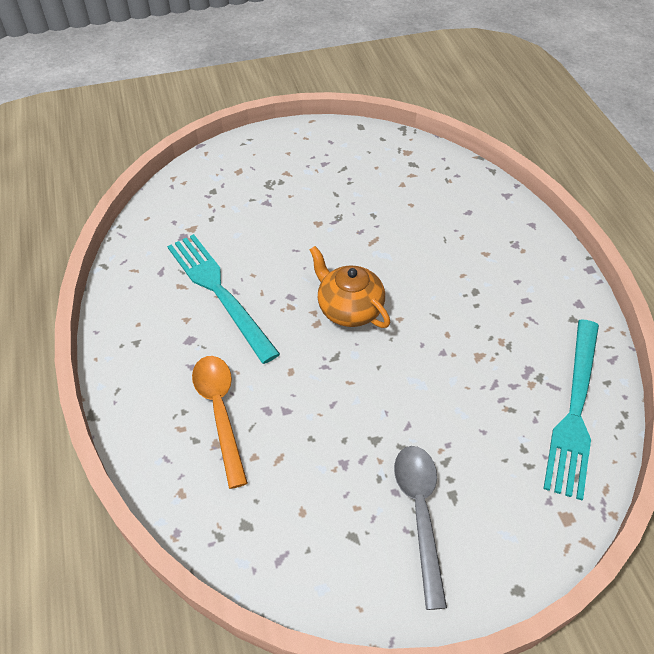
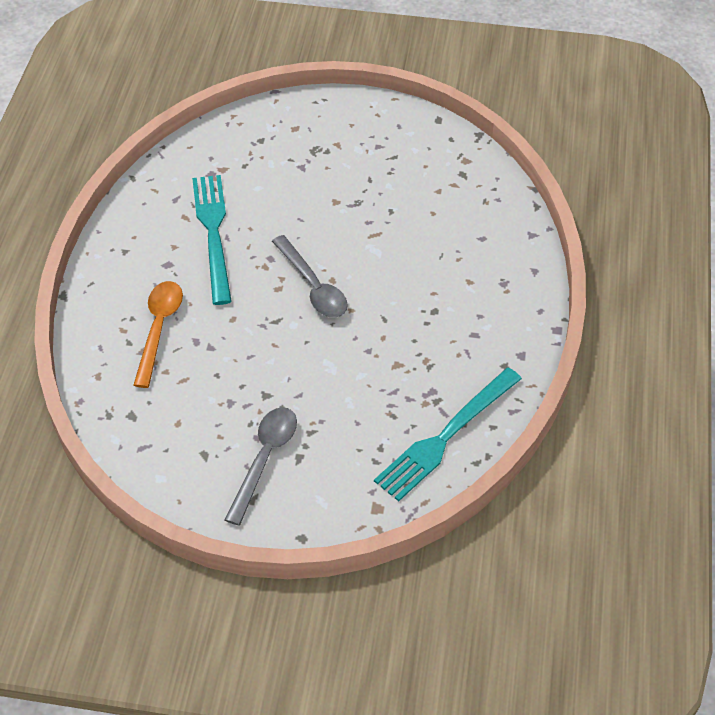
camera: 25 degrees right, 0 degrees up
(349, 309) = (313, 286): orange teapot -> grey spoon

